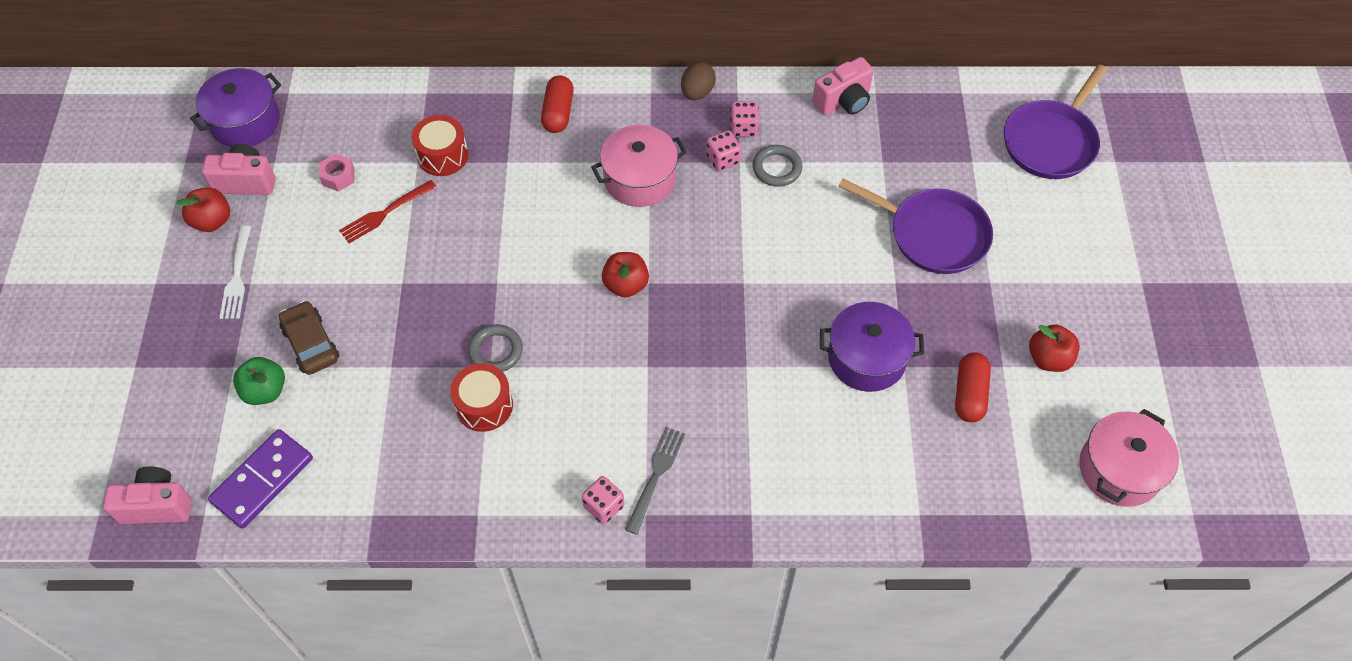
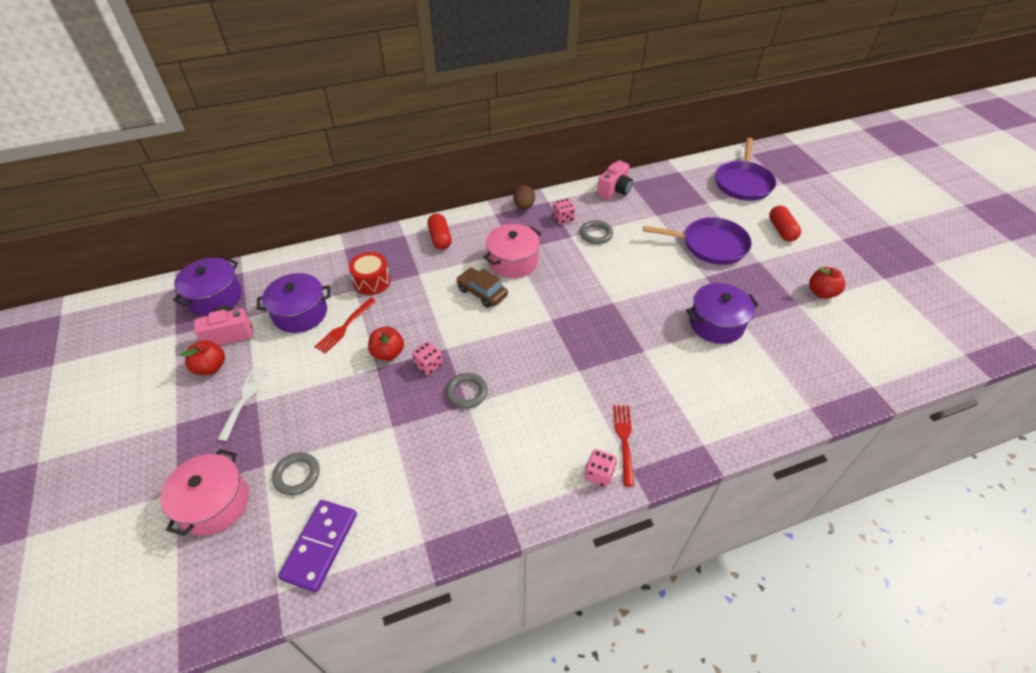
camera: 20 degrees left, 10 degrees down
(157, 505) = (231, 599): pink camera -> none
(237, 276) = (244, 399): white fork -> white fork turned 150 degrees counterclockwise
(265, 391) = (297, 475): green apple -> grey ring
(311, 344) = (322, 429): brown car -> brown car (482, 292)
(338, 177) = (300, 313): pink nut -> purple pot
(484, 405) = (476, 432): red drum -> none
(626, 285) = (537, 325): red apple -> red apple (388, 353)
(656, 475) = (624, 440): grey fork -> red fork
(723, 159) = (560, 238): pink dice -> pink dice (428, 365)
(969, 394) = (791, 326): red capsule -> red capsule (781, 230)
(1119, 469) = (906, 342): pink pot -> pink pot (214, 503)

